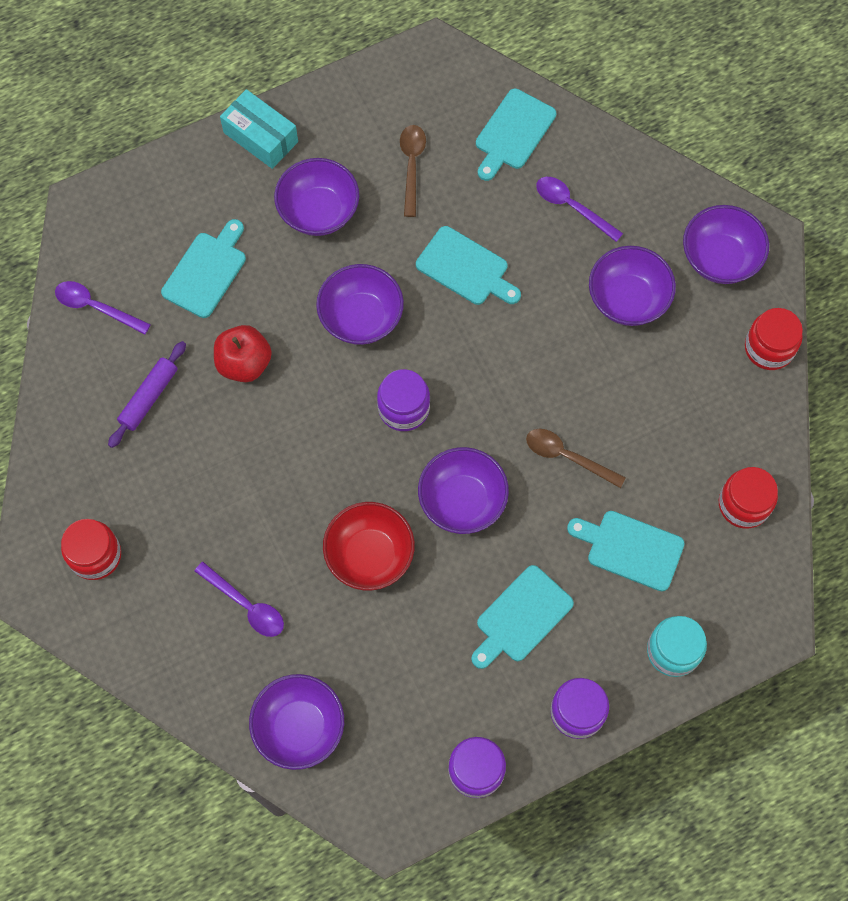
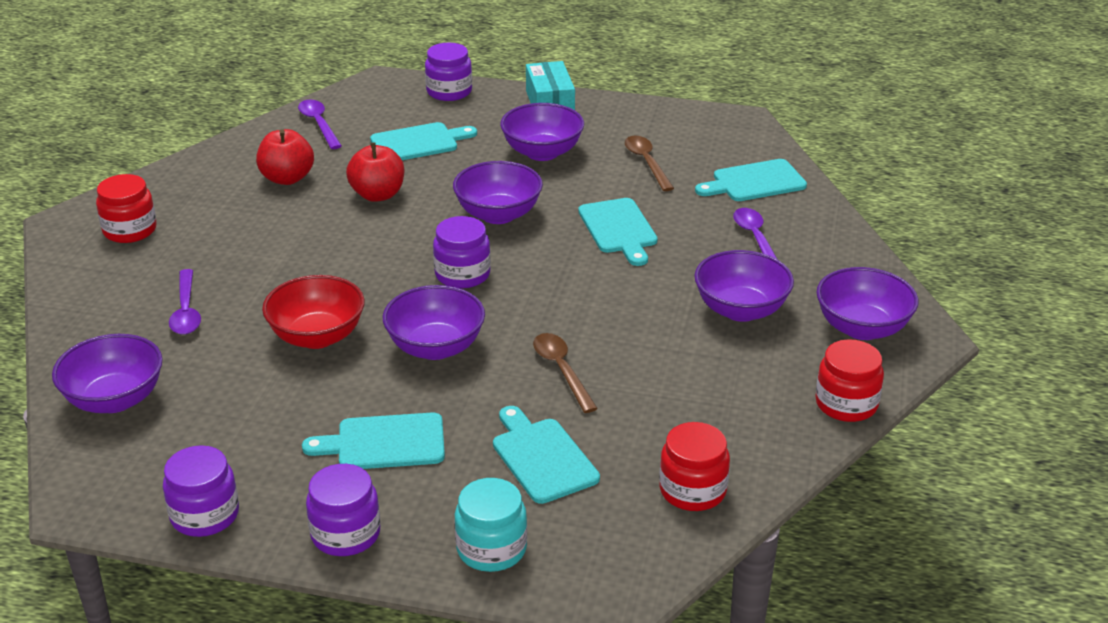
camera: 40 degrees right, 35 degrees down
(149, 397) = (287, 178): purple rolling pin -> red apple
(159, 180) = (449, 92): none -> purple jar
(412, 166) = (646, 163): brown spoon -> brown spoon turned 60 degrees counterclockwise

